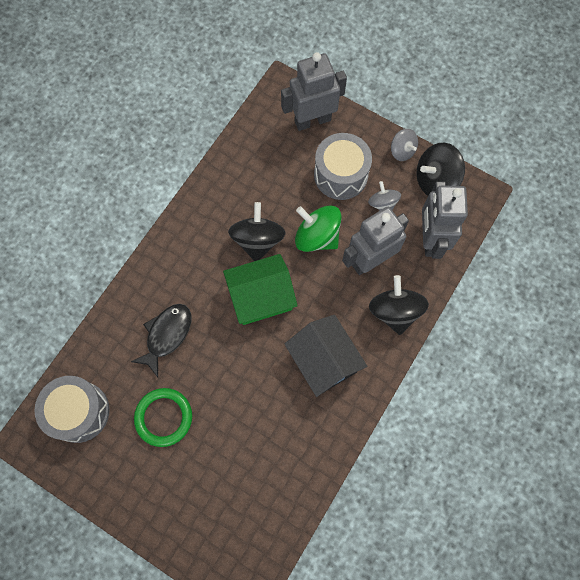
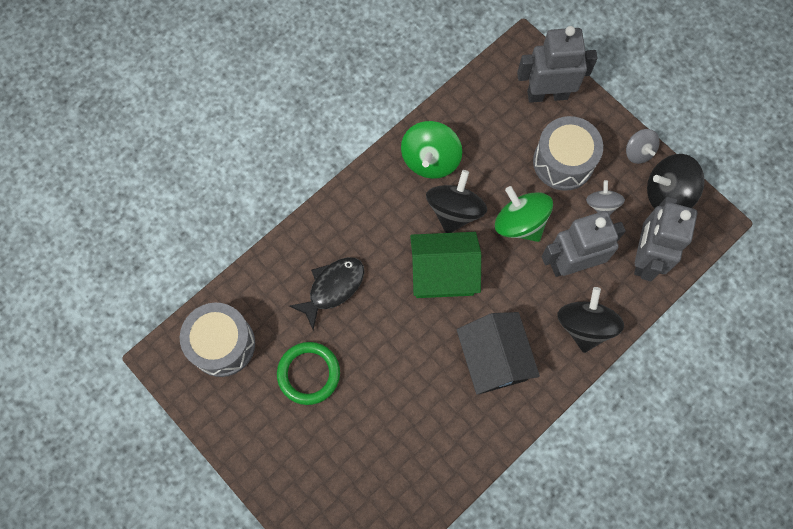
camera: 15 degrees right, 0 degrees up
(225, 201) = (430, 160): none -> green spinning top

